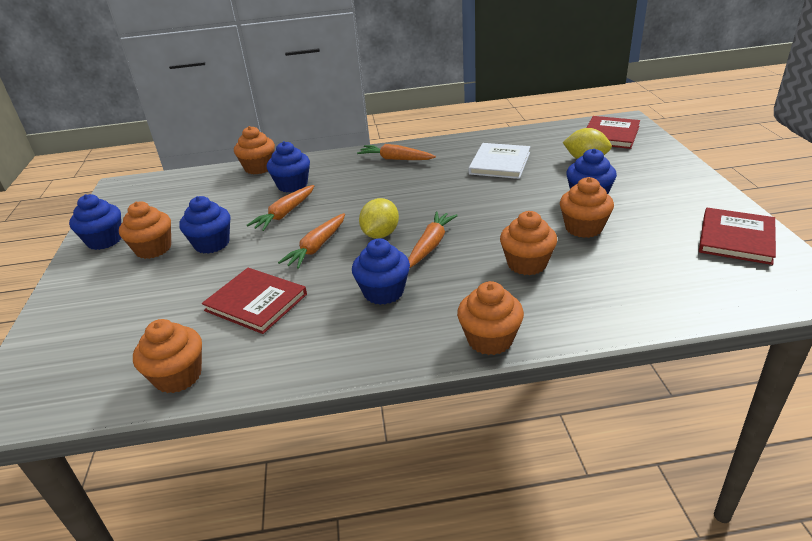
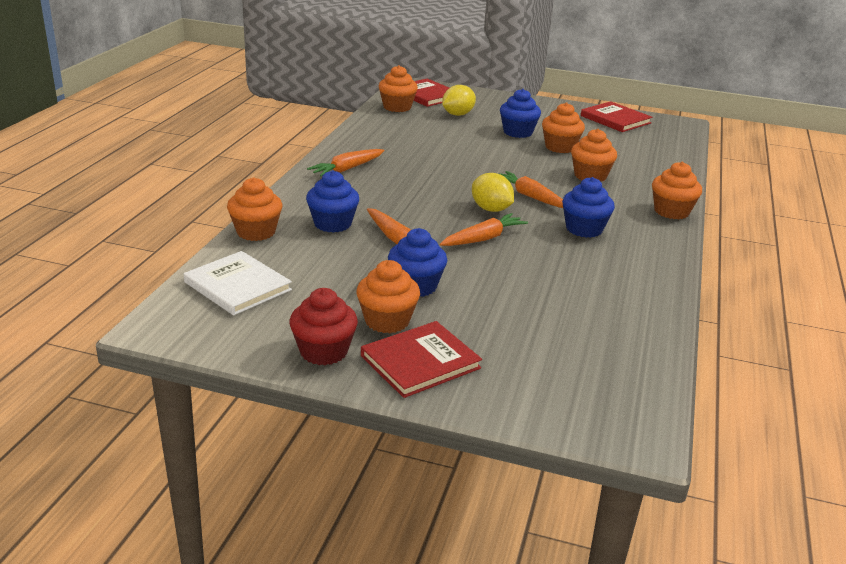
camera: 70 degrees left, 5 degrees down
(105, 240) = (323, 351): blue cupcake -> red cupcake
(178, 376) = (641, 333): orange cupcake -> orange cupcake (397, 107)
(256, 302) = (553, 282): red book -> red book (420, 362)
(317, 247) = (483, 238): orange carrot -> orange carrot turned 90 degrees counterclockwise
(500, 163) = (421, 138): white book -> white book (237, 286)

